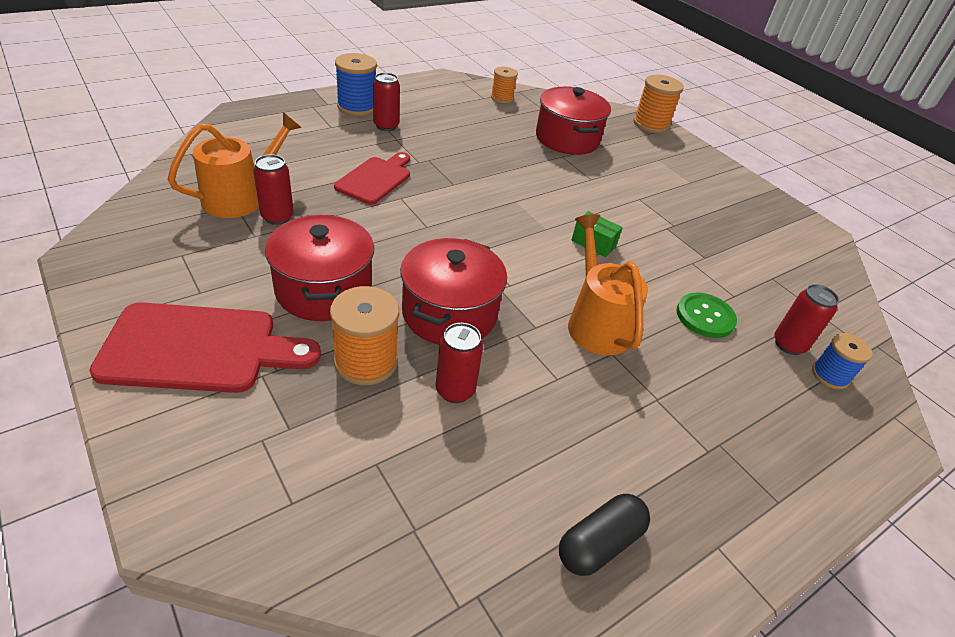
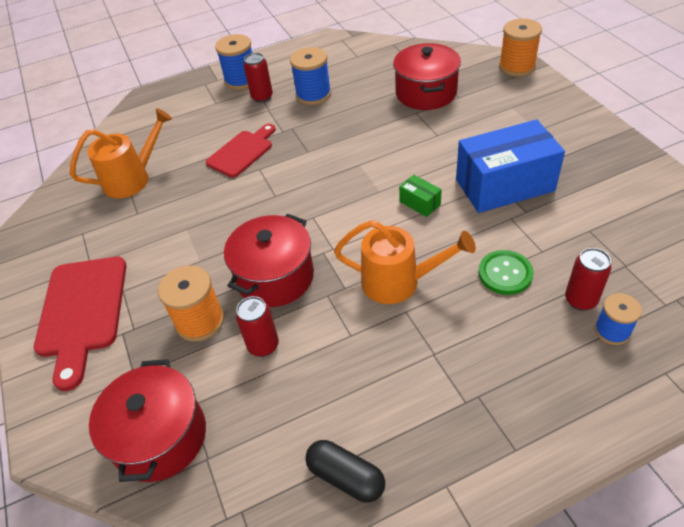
camera: 20 degrees right, 5 degrees up
(199, 348) = (82, 311): red cutting board -> red cutting board turned 75 degrees clockwise
(277, 217) = (157, 195): red can -> none
(324, 289) = (180, 259): red pot -> red pot (160, 437)
(445, 129) = (313, 94): none -> blue spool
(502, 98) = (374, 54): orange spool -> none
(595, 322) = (399, 282): orange watering can -> orange watering can turned 105 degrees clockwise
(599, 543) = (346, 477): black capsule -> black capsule turned 60 degrees clockwise
(675, 231) = (504, 185): none -> blue box

